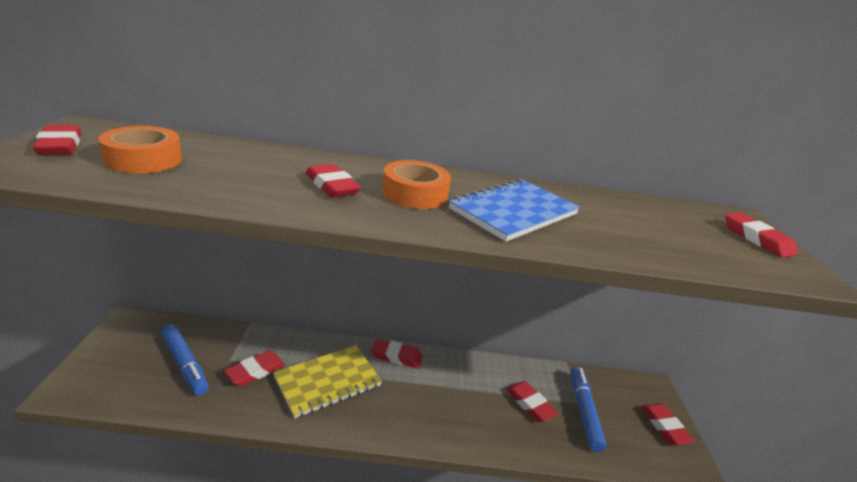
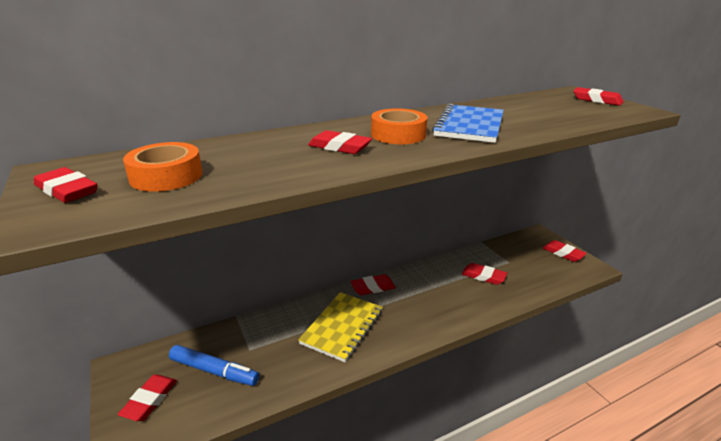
camera: 25 degrees left, 0 degrees up
(255, 371) = (280, 347): red eraser -> red eraser (150, 400)
(584, 411) = (516, 266): blue marker -> none

